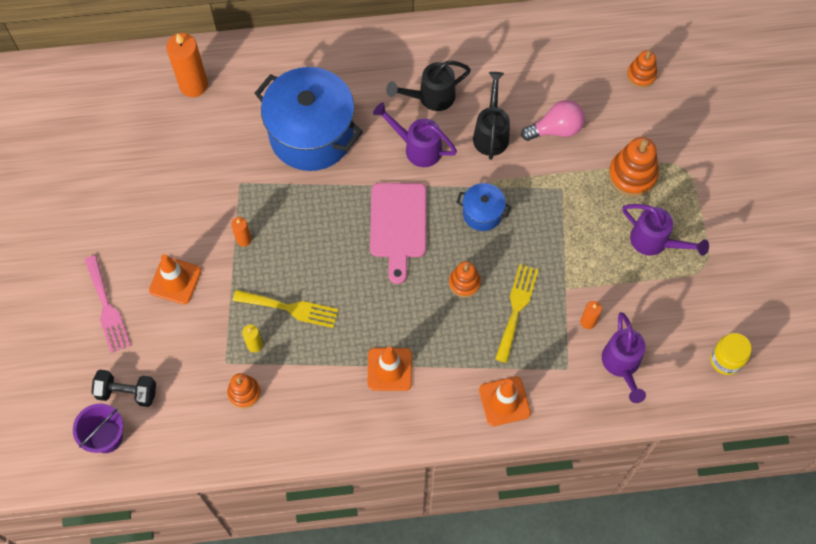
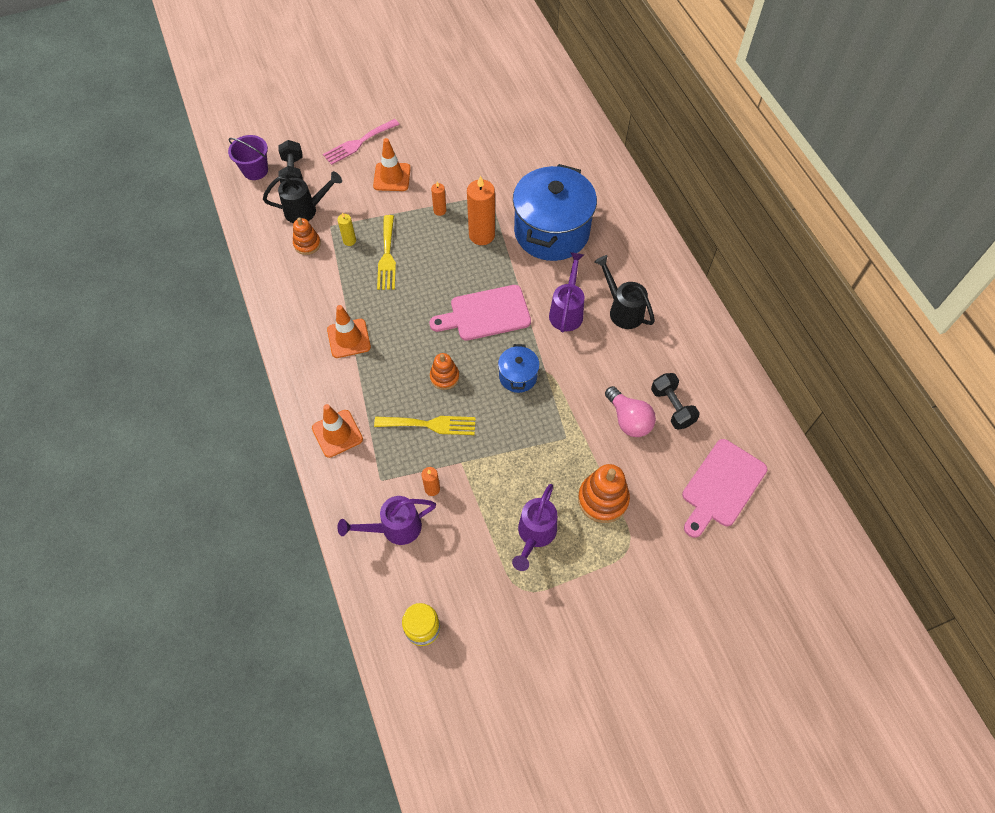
camera: 75 degrees right, 5 degrees down
(193, 85) = (568, 144): orange candle -> orange candle (481, 235)
(491, 133) = (603, 366): black watering can -> black watering can (306, 210)
(552, 88) = (672, 407): none -> black dumbbell
(641, 75) = (721, 486): orange stacking toy -> pink cutting board

